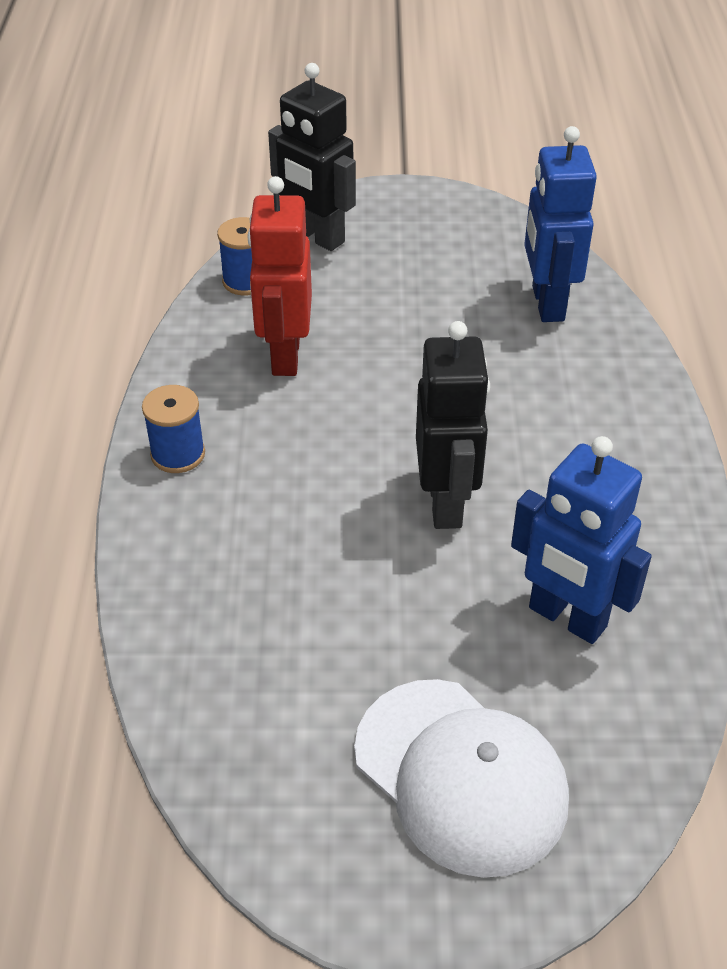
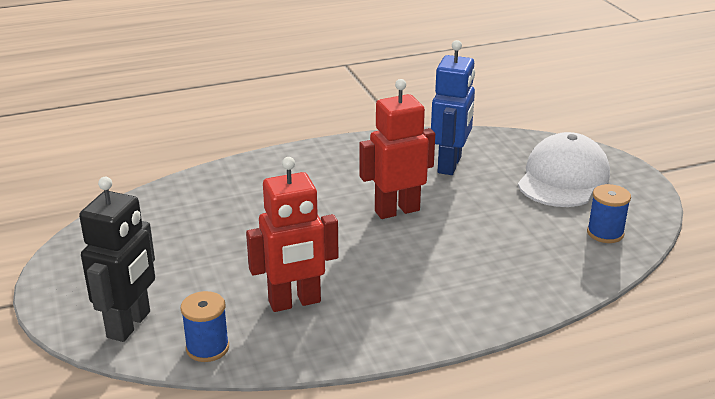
camera: 110 degrees left, 15 degrees down
(178, 454) = (426, 323): blue spool -> blue spool (605, 233)
(446, 503) = (397, 210): black robot -> red robot
(547, 303) = (186, 205): blue robot -> none

